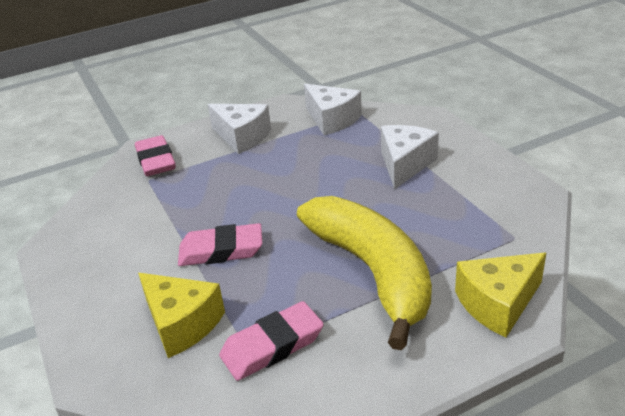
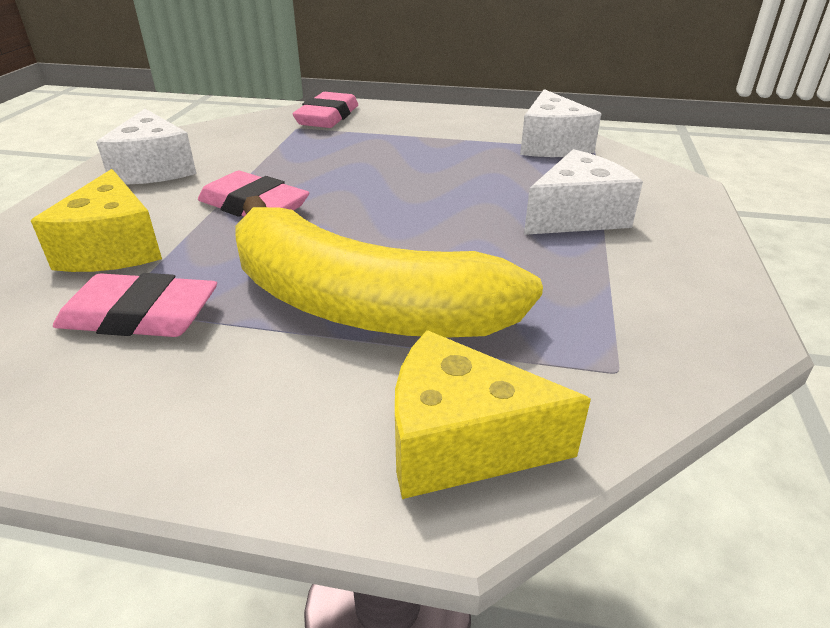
camera: 35 degrees right, 0 degrees up
(242, 137) = (433, 127): white cheese -> white cheese (154, 169)
(373, 272) = (360, 304): yellow banana -> yellow banana turned 105 degrees clockwise

